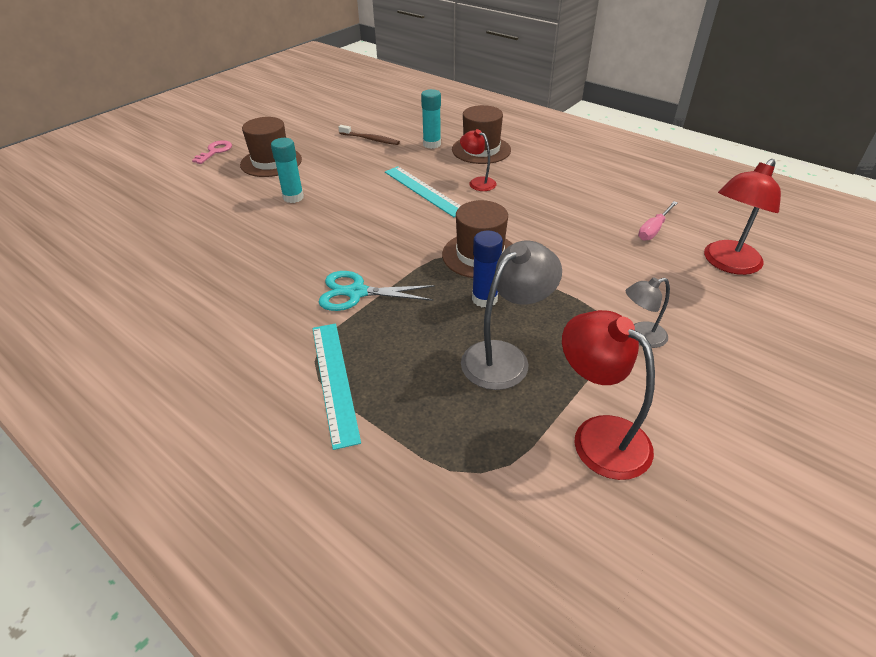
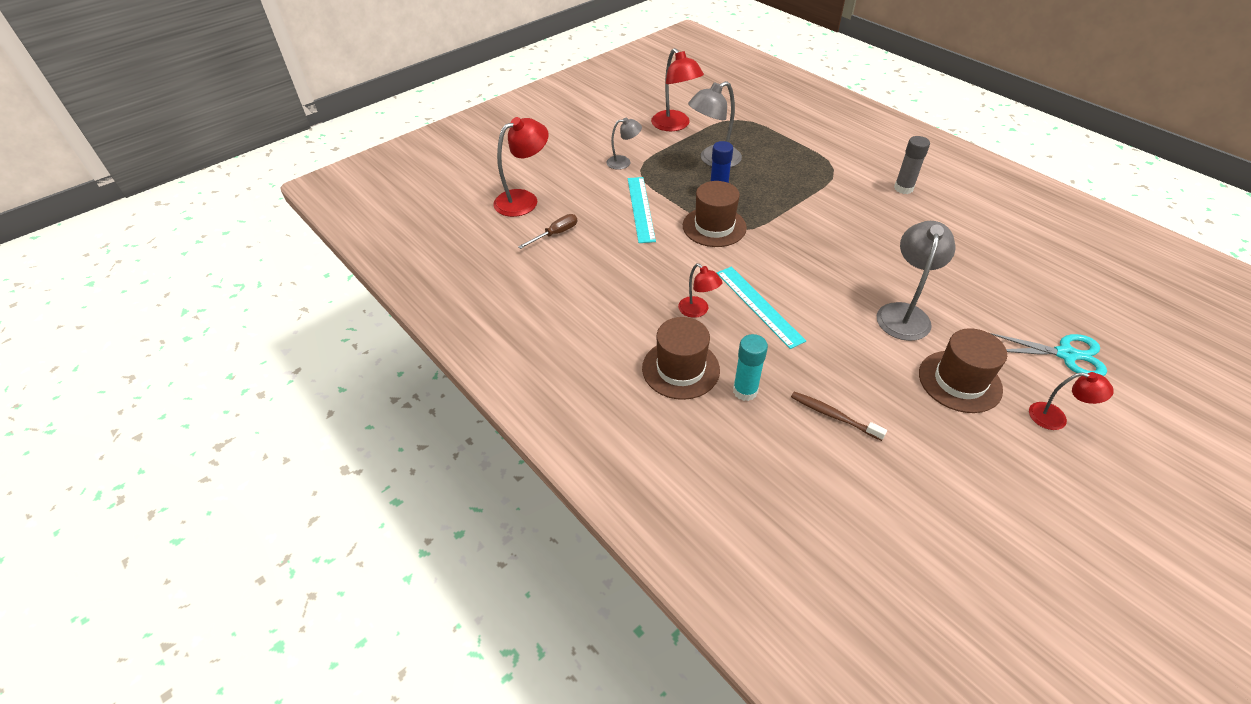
camera: 170 degrees left, 5 degrees up
(215, 151) = (1056, 418): pink key -> red lamp
(221, 335) = (903, 188): none -> grey glue stick
(293, 197) = (904, 313): turquoise glue stick -> grey lamp
(334, 380) = (818, 158): turquoise ruler -> turquoise ruler (641, 209)
(356, 292) = (814, 207): turquoise scissors -> turquoise scissors (1066, 354)
(653, 229) = (555, 234): pink screwdriver -> brown screwdriver

